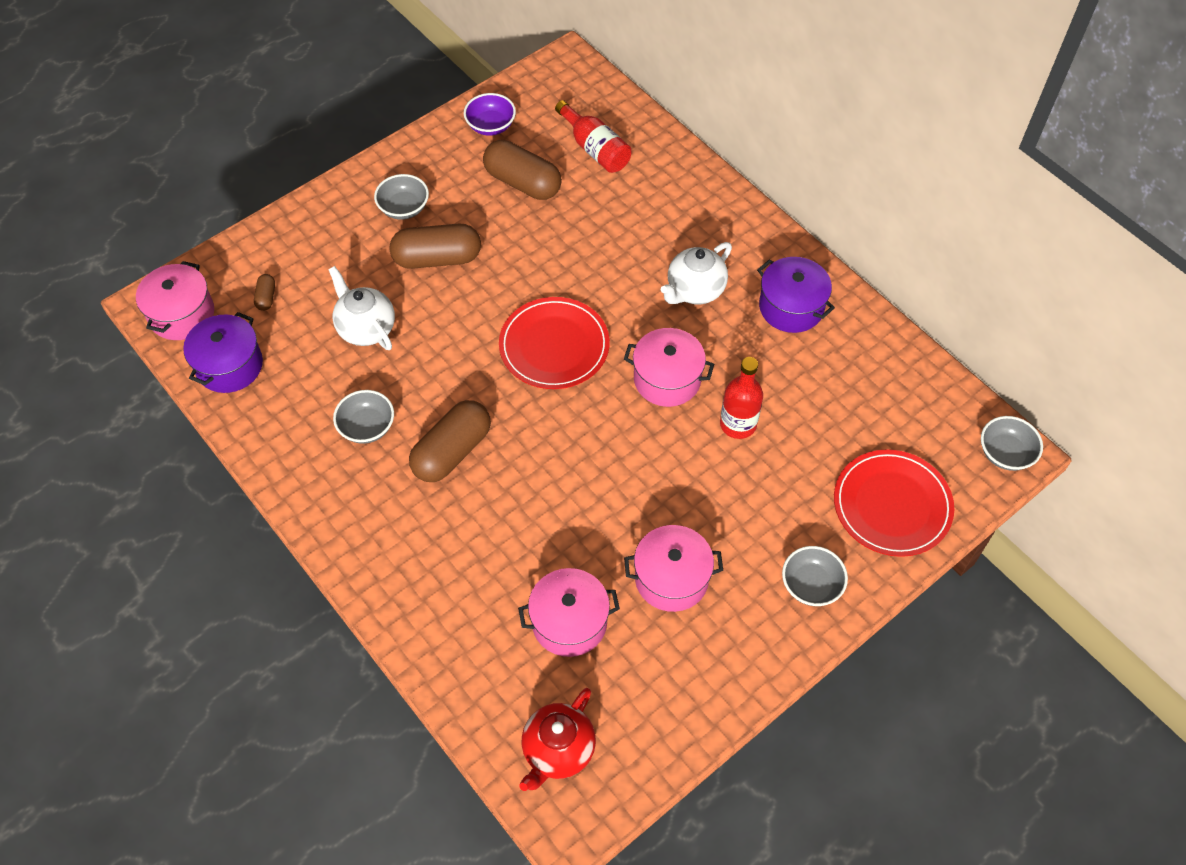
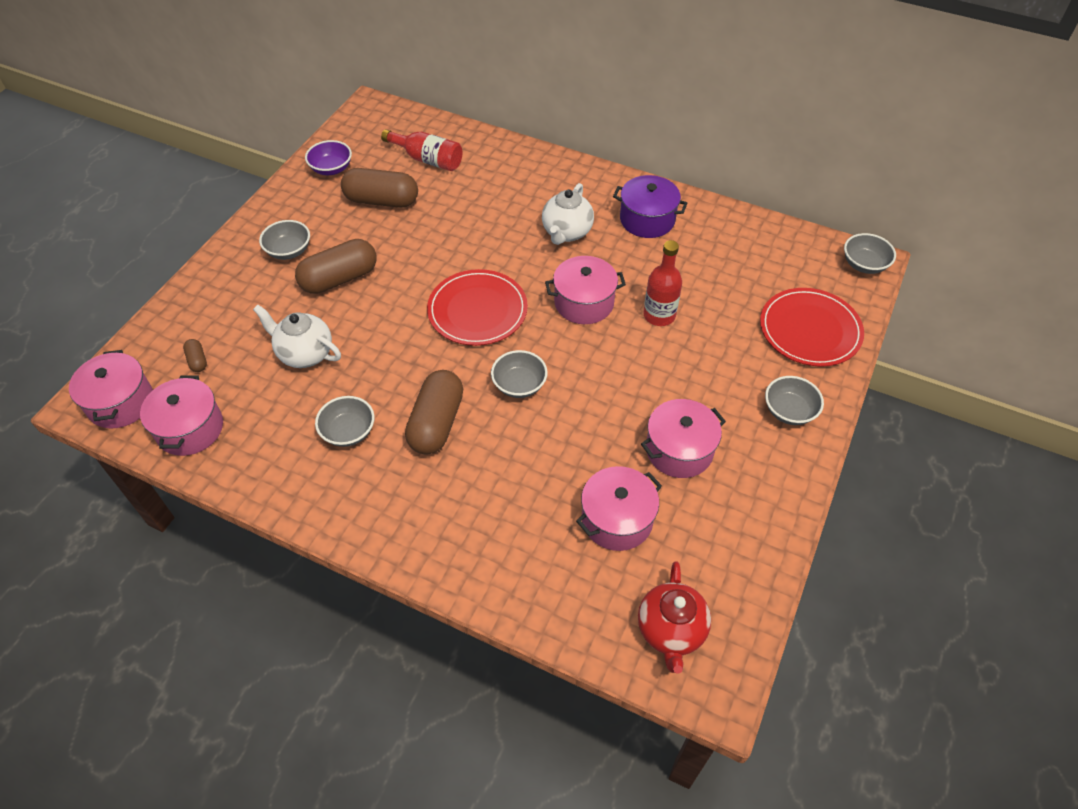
camera: 25 degrees left, 5 degrees down
(229, 365) = (190, 428): purple pot -> pink pot
(552, 444) = (519, 385): none -> grey bowl

